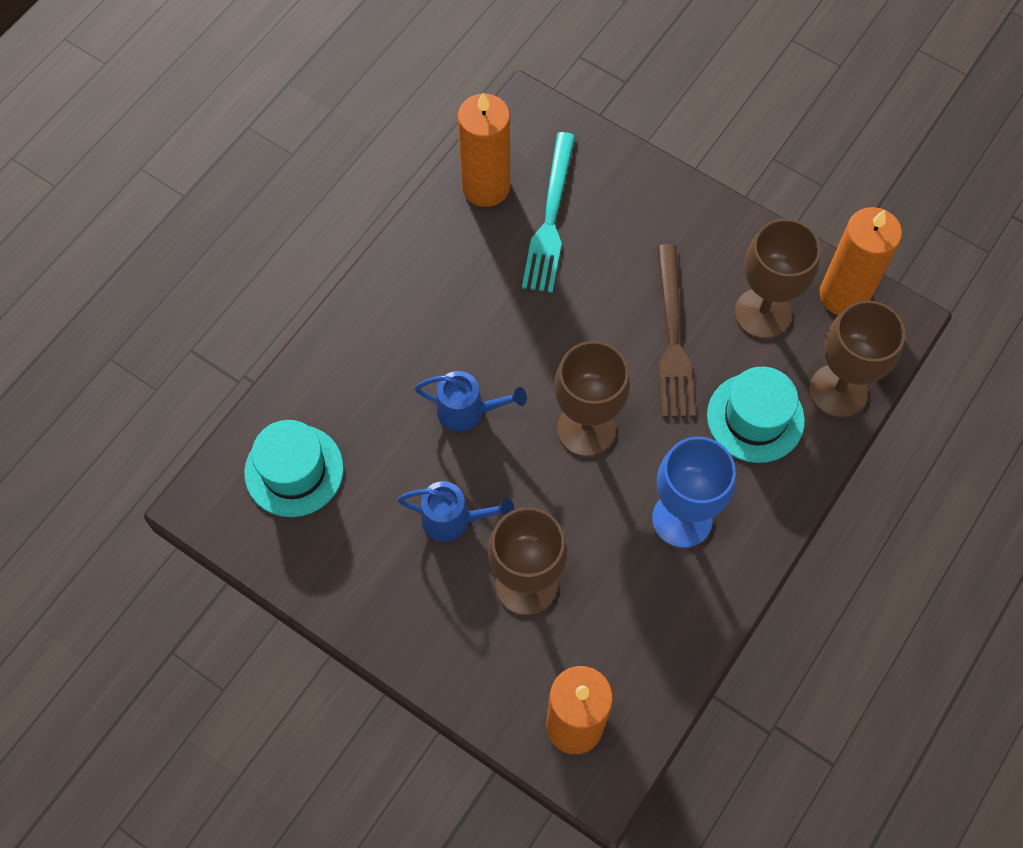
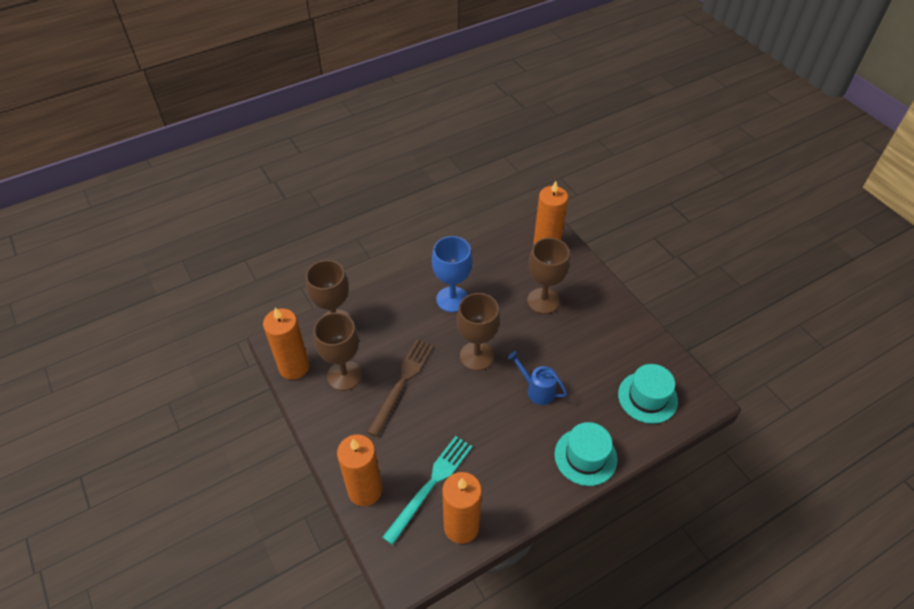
camera: 155 degrees left, 15 degrees down
(453, 520) = (567, 341): blue watering can -> none
(629, 179) = (365, 490): none -> orange candle
(755, 418) = (386, 327): turquoise hat -> turquoise hat (585, 456)

